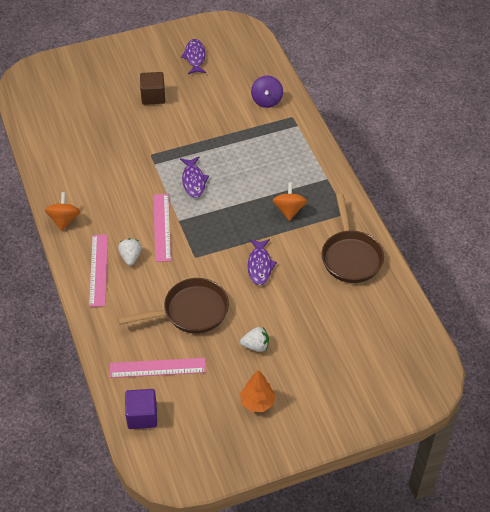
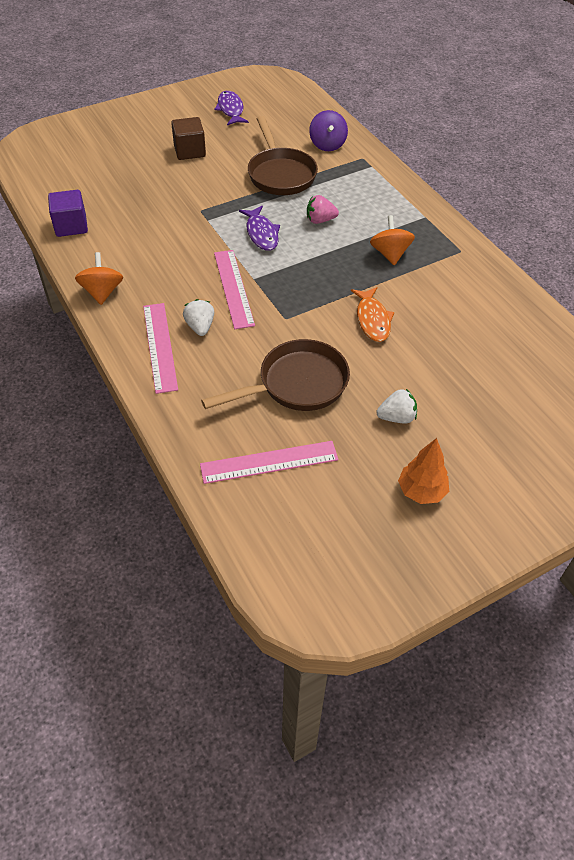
camera: 10 degrees left, 0 degrees up
(142, 416) = (262, 531): purple cube -> purple cube (71, 226)
(242, 173) = (320, 220): none -> pink strawberry
(260, 265) = (372, 320): purple fish -> orange fish
(350, 256) = (483, 297): brown pan -> brown pan (280, 174)

